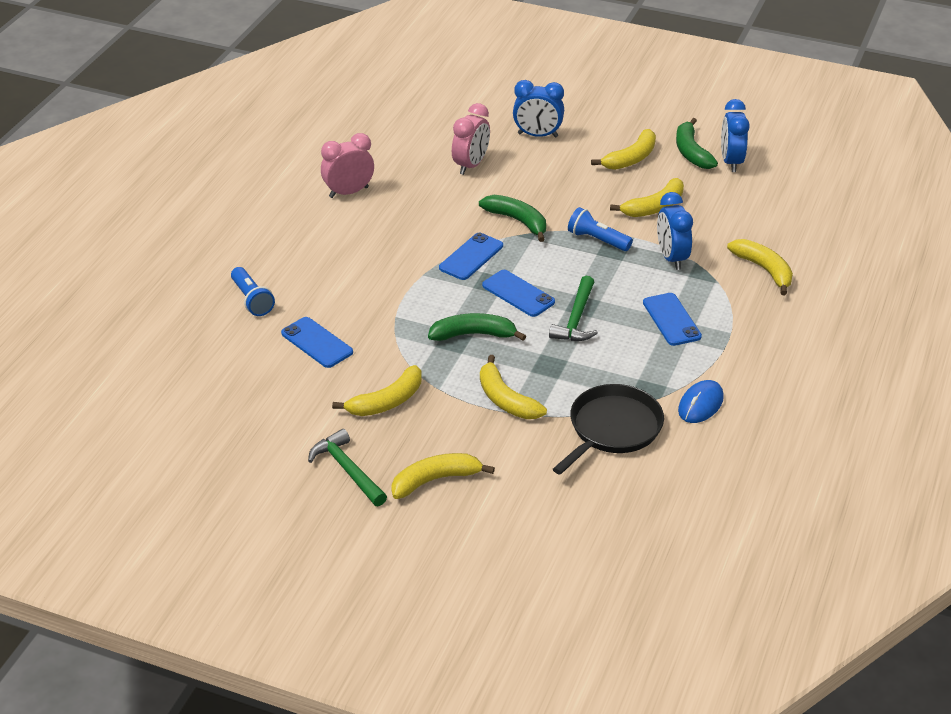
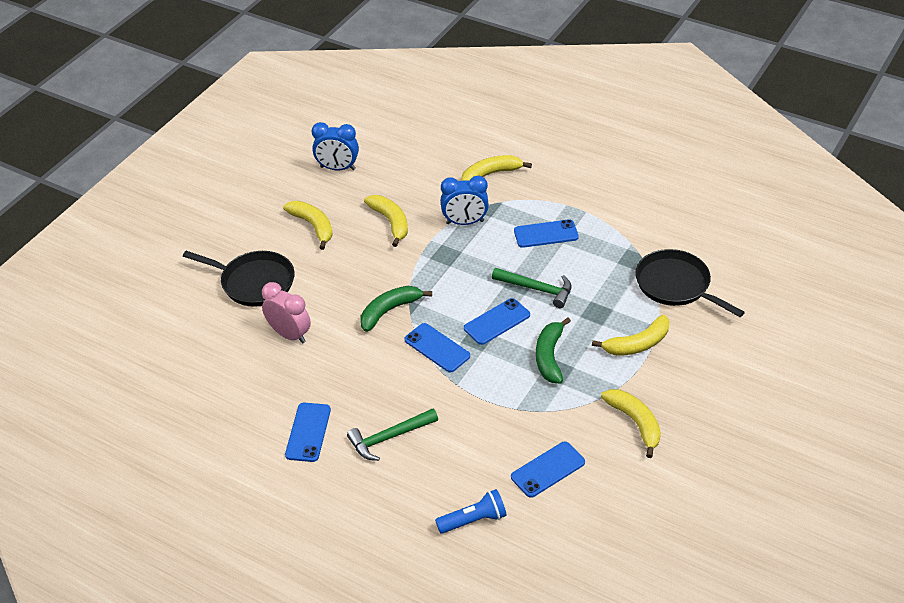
camera: 80 degrees left, 5 degrees up
(347, 470) = (723, 456): green hammer -> green hammer (389, 438)
(348, 192) = (308, 432): pink clock -> blue phone
(435, 480) = (735, 397): yellow banana -> none
(537, 135) = (254, 282): blue clock -> black pan
(597, 240) = (430, 263): blue flashlight -> none
(691, 152) = (315, 189): green banana -> none
(700, 404) = (649, 233): blue mouse -> none

